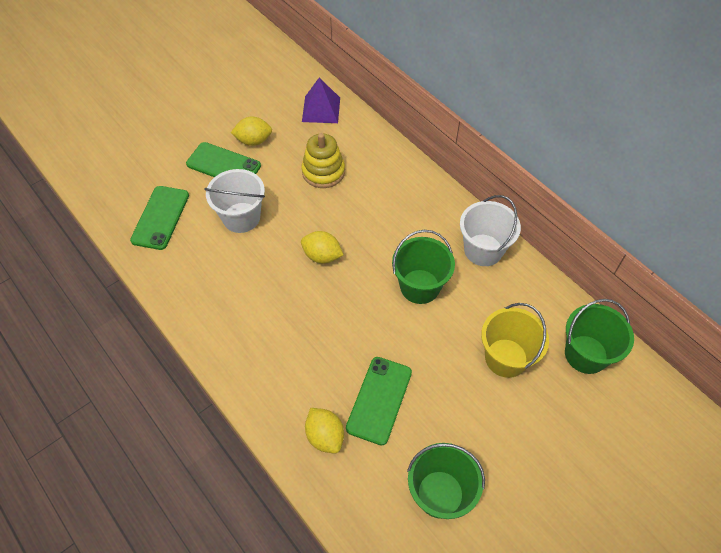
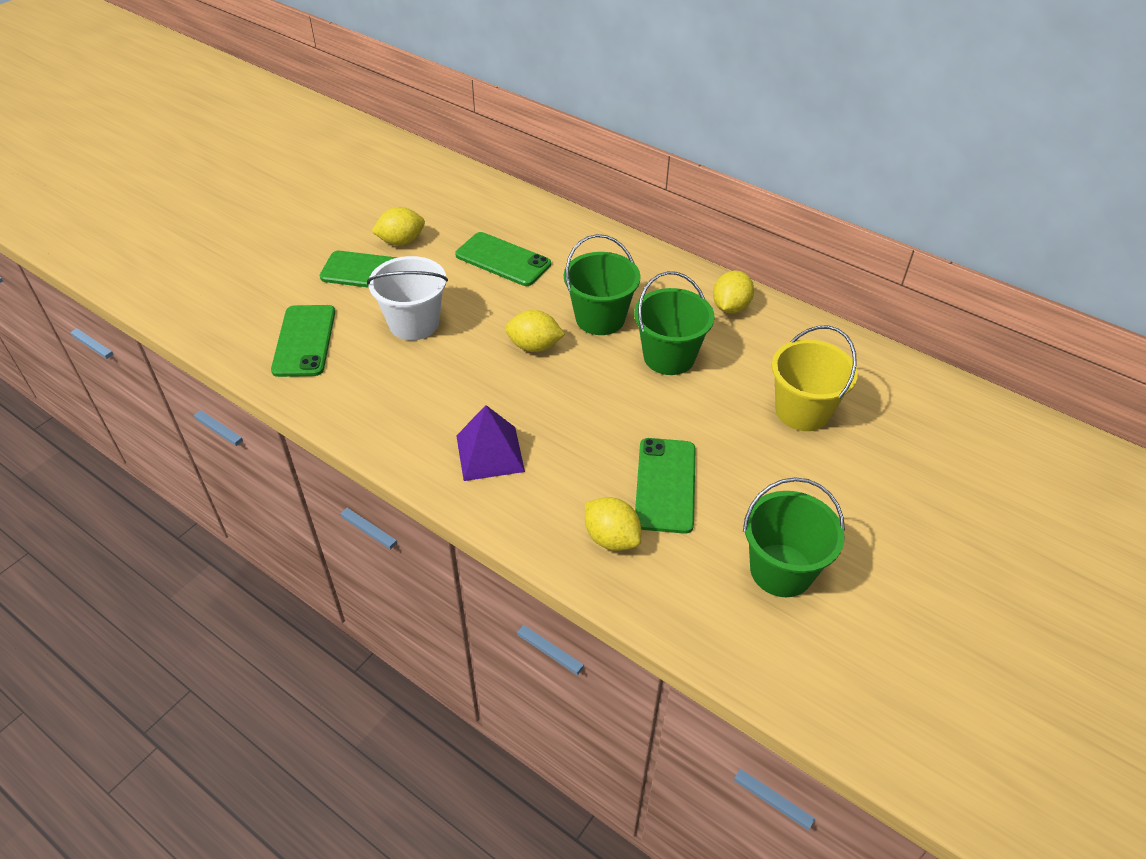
camera: 15 degrees left, 10 degrees down
(321, 109) = (476, 197): purple pyramid -> purple pyramid (490, 453)
(323, 172) = (503, 259): yellow stacking toy -> green phone
(483, 250) = (730, 307): white bucket -> yellow lemon
(586, 354) = (893, 390): green bucket -> green bucket (600, 318)

